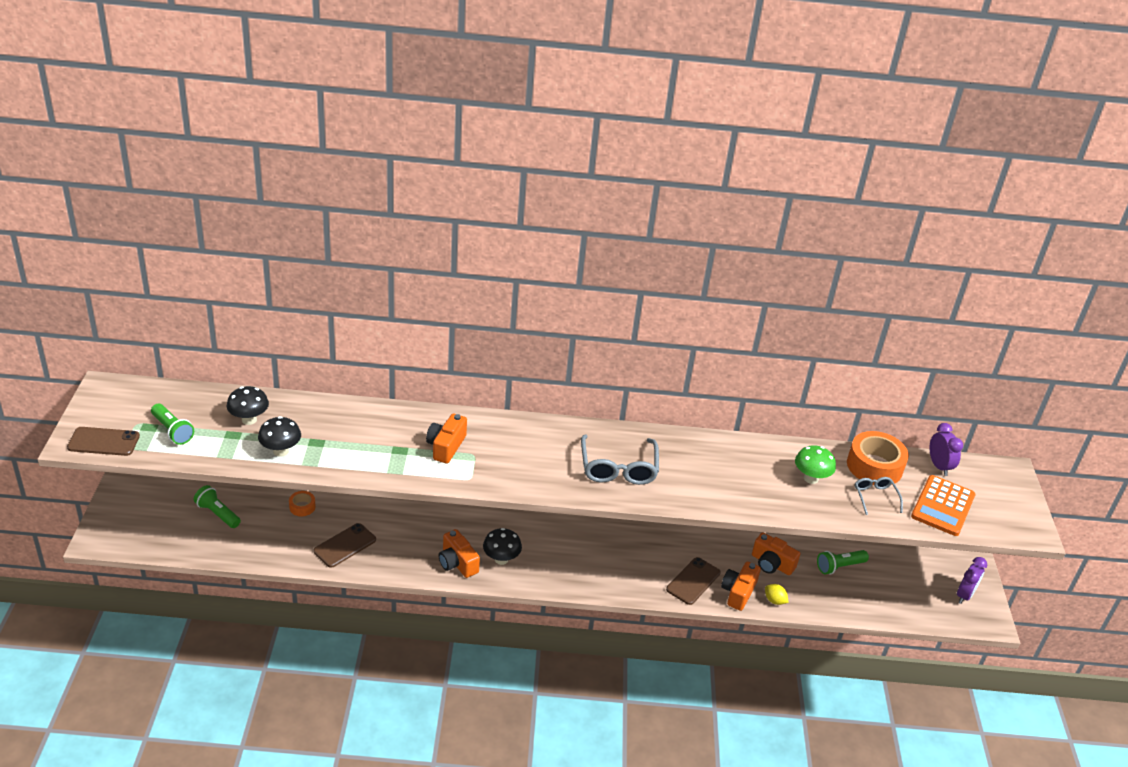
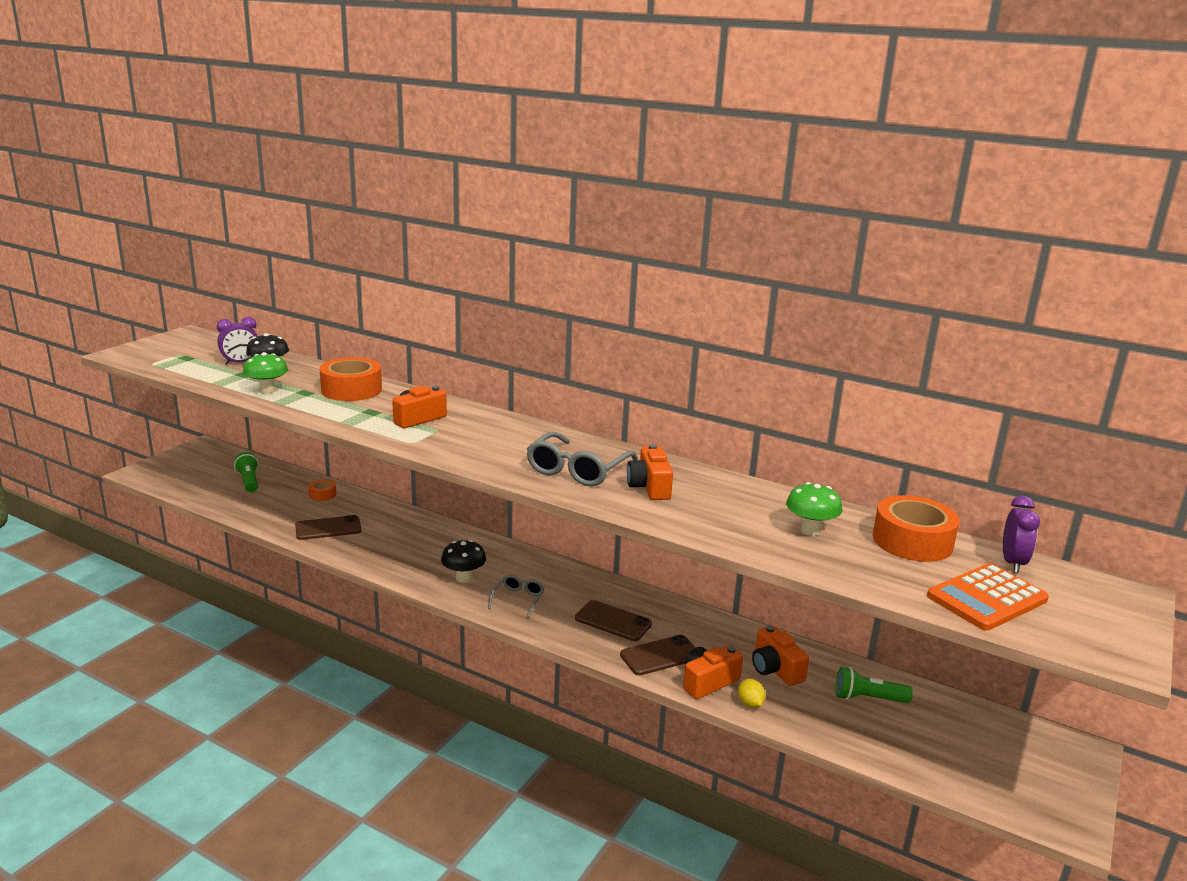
camera: 30 degrees right, 15 degrees down
(103, 442) = (140, 358): brown phone -> brown phone (613, 621)
(172, 431) = (200, 363): green flashlight -> none
(281, 451) = (267, 390): black mushroom -> green mushroom
(352, 425) = (351, 390): none -> orange tape
(457, 563) = (417, 568): orange camera -> orange camera (649, 487)
(875, 497) = (887, 566): grey glasses -> grey glasses (518, 599)
(964, 595) = (1044, 784): purple clock -> purple clock (240, 363)

